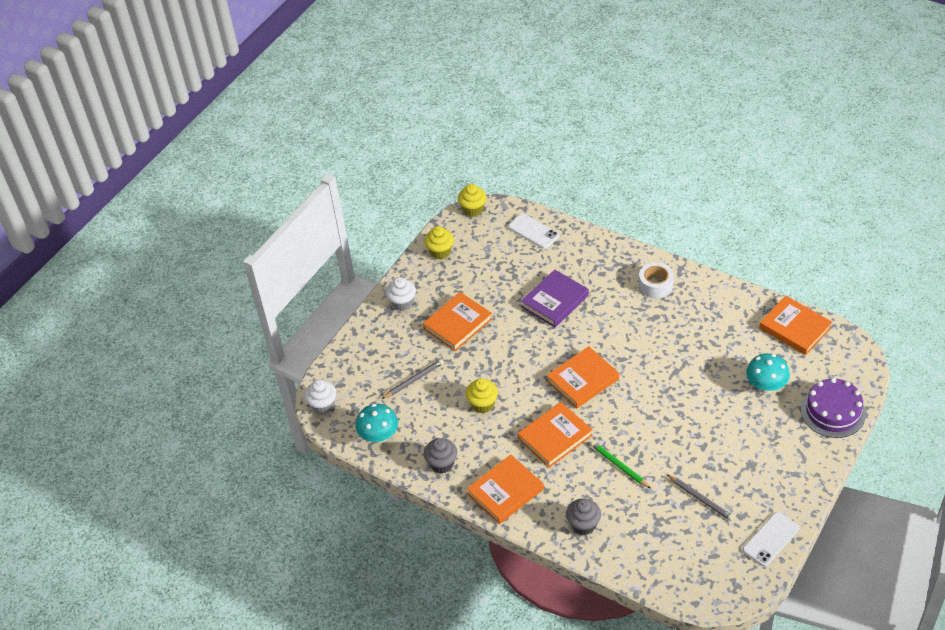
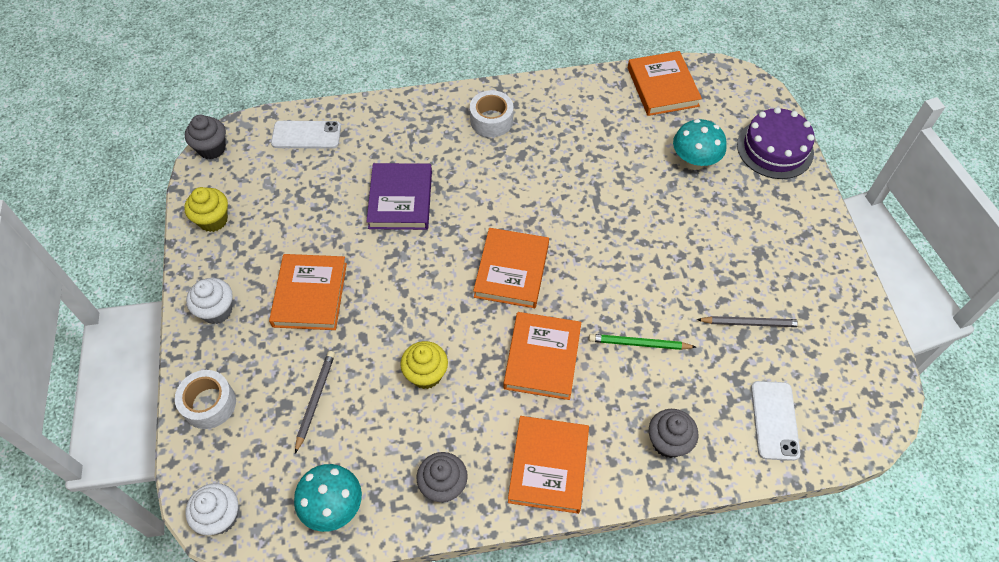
camera: 45 degrees left, 10 degrees up
(360, 348) = (209, 404): none -> white tape
(473, 209) = (212, 148): yellow cupcake -> grey cupcake
(771, 539) = (853, 319): white phone -> white phone (774, 420)
(795, 328) = (662, 87): orange book -> orange book turned 75 degrees clockwise

